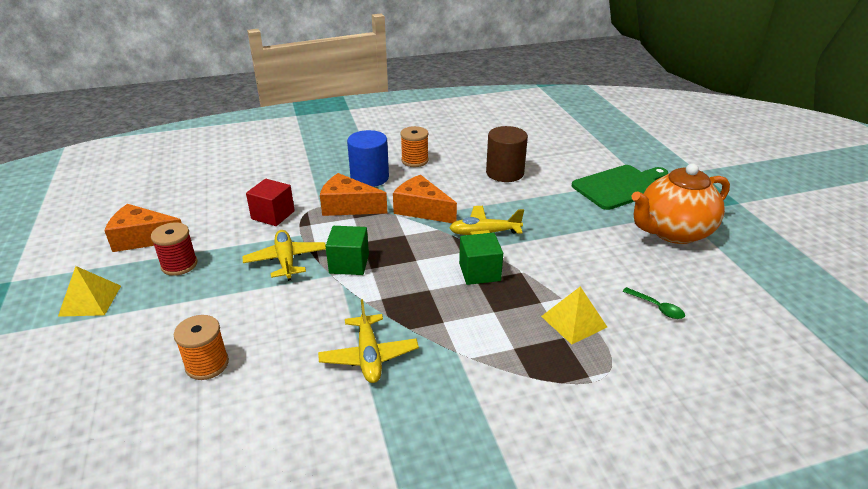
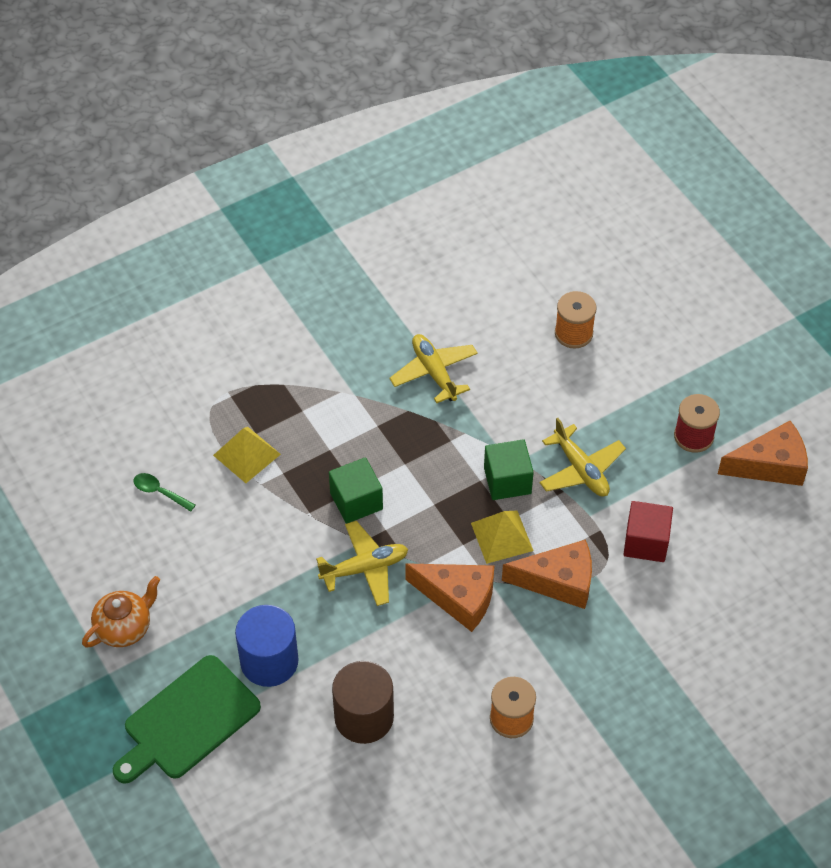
camera: 165 degrees right, 20 degrees up
(90, 300) = (742, 372): yellow pyramid -> yellow pyramid (502, 537)
(369, 177) = (560, 656): blue cylinder -> blue cylinder (269, 661)
(673, 232) = (124, 627): orange teapot -> orange teapot, size x0.57

